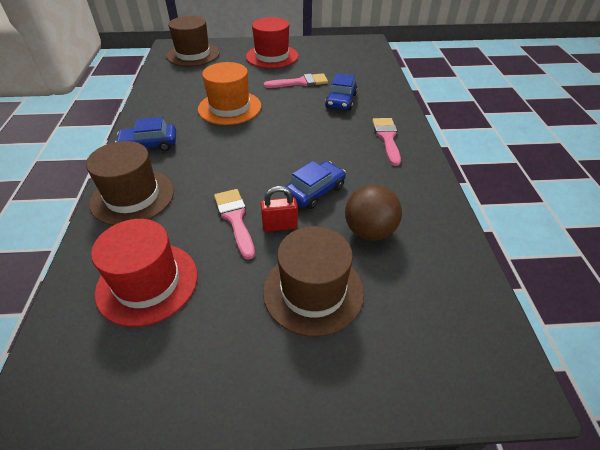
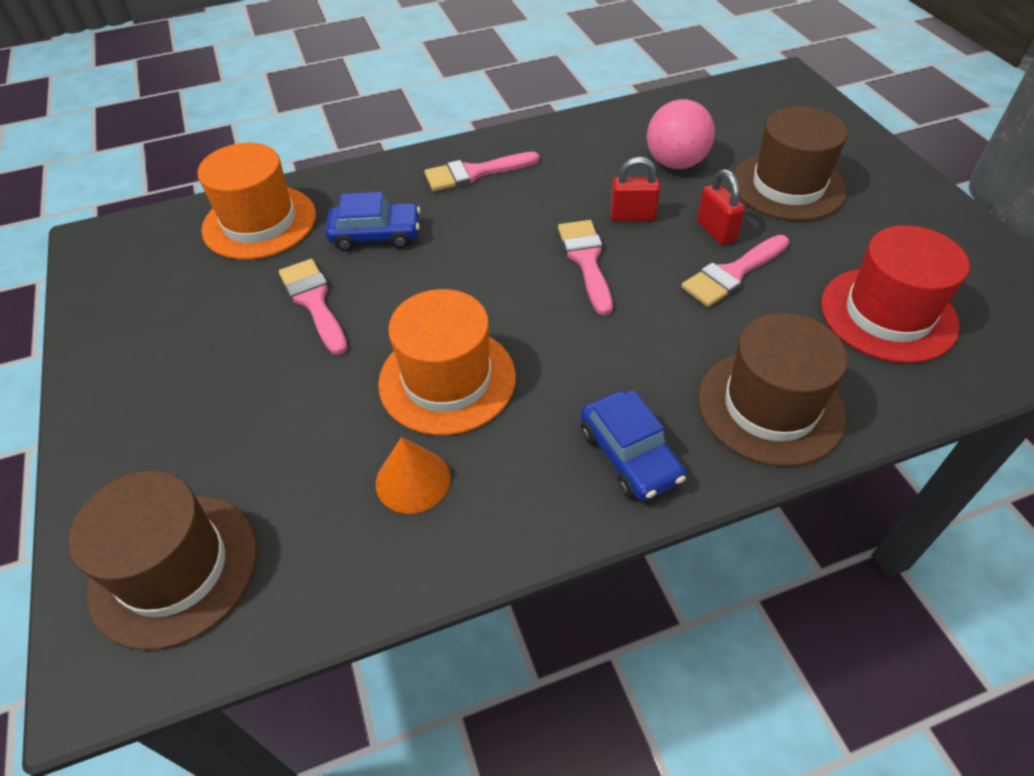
camera: 105 degrees left, 5 degrees up
(186, 94) = (413, 480): none -> orange cone
(272, 56) = (182, 383): red hat -> none
(283, 162) = (586, 260): none -> pink brush
(315, 191) = (632, 216): blue car -> red padlock
(366, 73) = (259, 222): none -> orange hat
(369, 231) = (675, 163): brown ball -> pink ball

